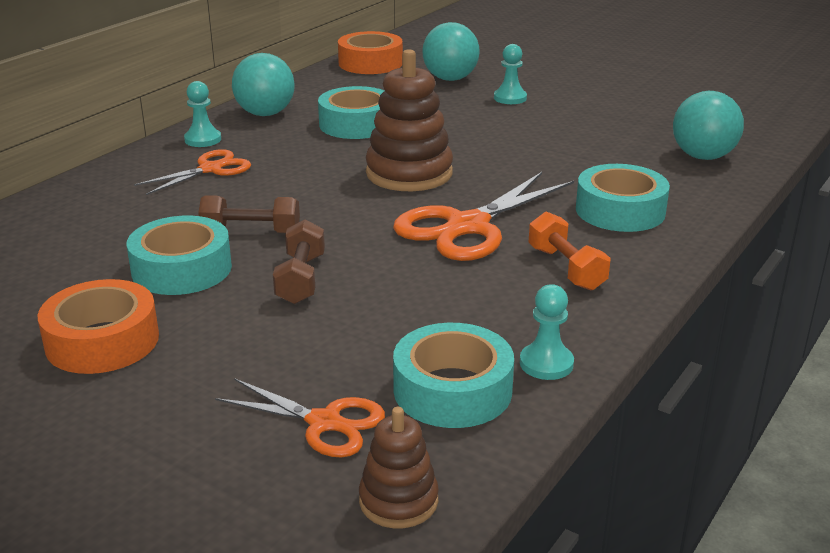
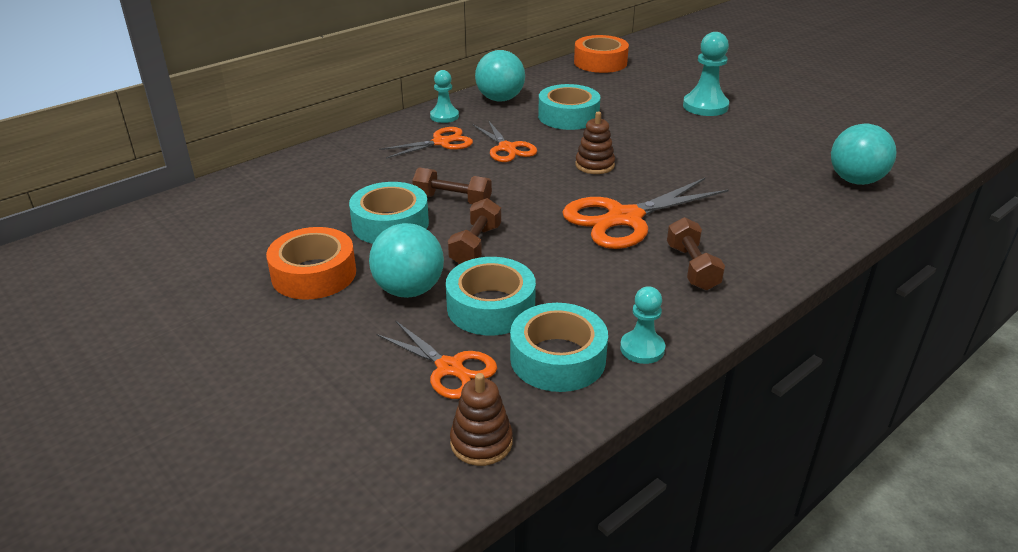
camera: 15 degrees right, 5 degrees up
(296, 167) = (507, 148): none -> orange scissors
(409, 173) = (594, 165): brown stacking toy -> brown stacking toy, size x0.55
(450, 79) = (661, 83): turquoise ball -> turquoise ball (409, 290)
(510, 98) = (705, 106): turquoise pawn -> turquoise pawn, size x1.60
(566, 268) = (692, 267): orange dumbbell -> brown dumbbell
(620, 211) = (760, 221): turquoise tape -> turquoise tape (491, 307)

